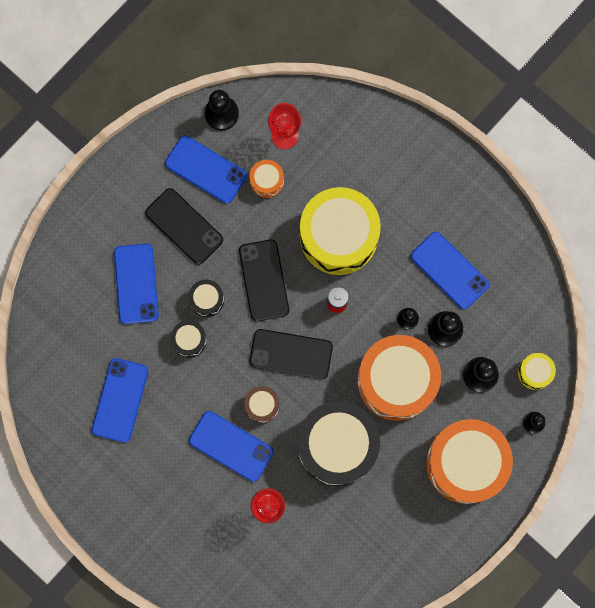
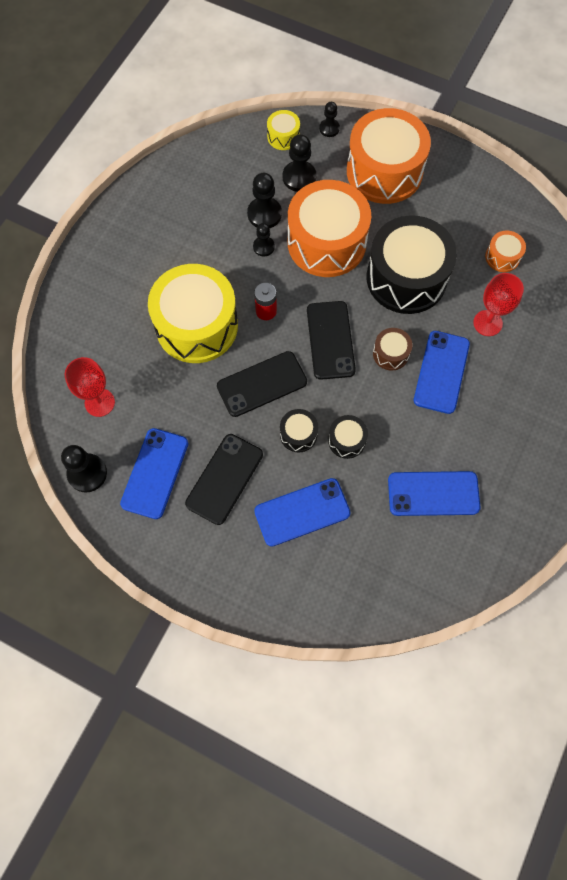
camera: 105 degrees left, 10 degrees down
(267, 181) = (154, 408): orange drum -> orange drum (502, 257)
(449, 270) = (206, 223): blue phone -> none

